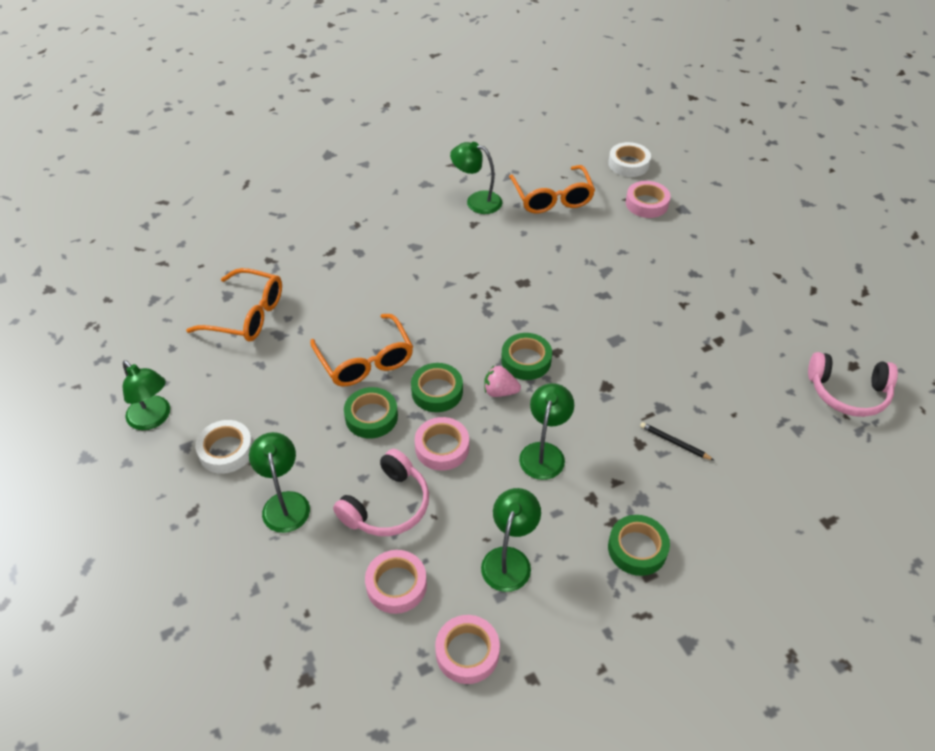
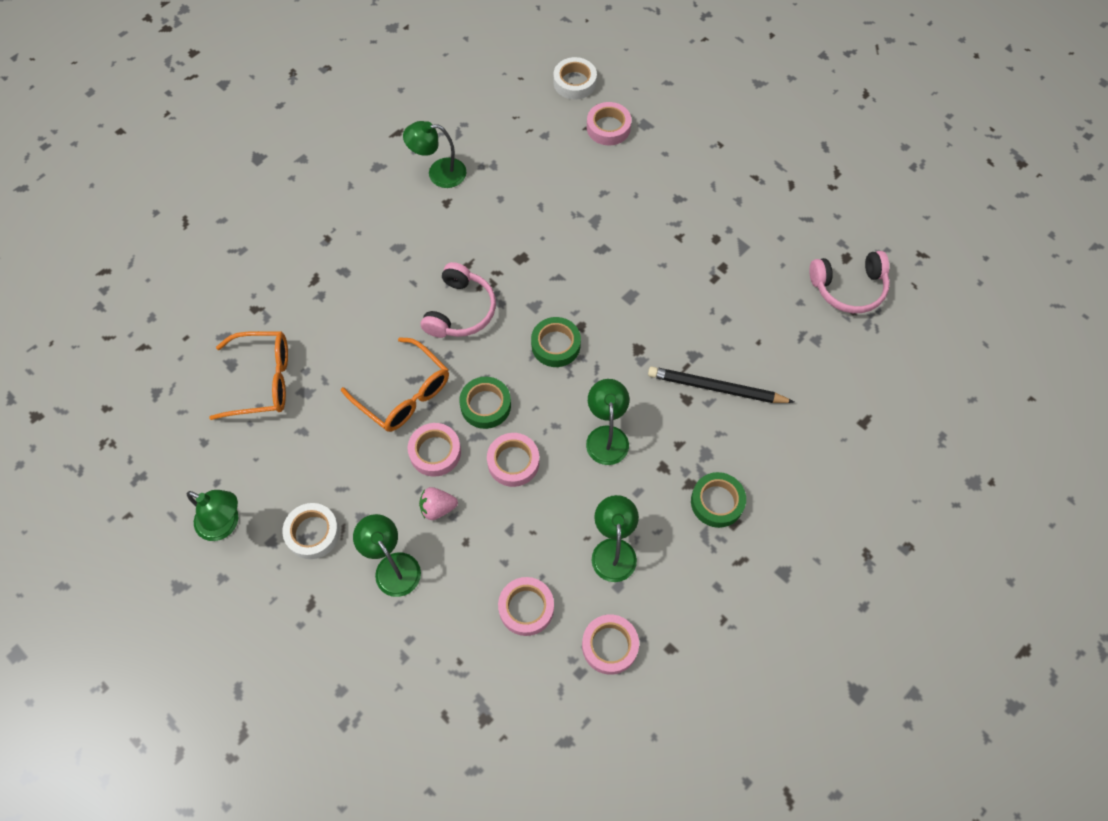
camera: 20 degrees left, 15 degrees up
(371, 417) = (435, 452): green tape -> pink tape
(387, 505) = (487, 536): pink headphones -> pink headphones (460, 310)
(500, 391) = (544, 386): pink strawberry -> pink strawberry (438, 508)
(552, 197) = (513, 147): orange glasses -> none
(674, 442) = (716, 388): black pencil -> black pencil, size x1.97

